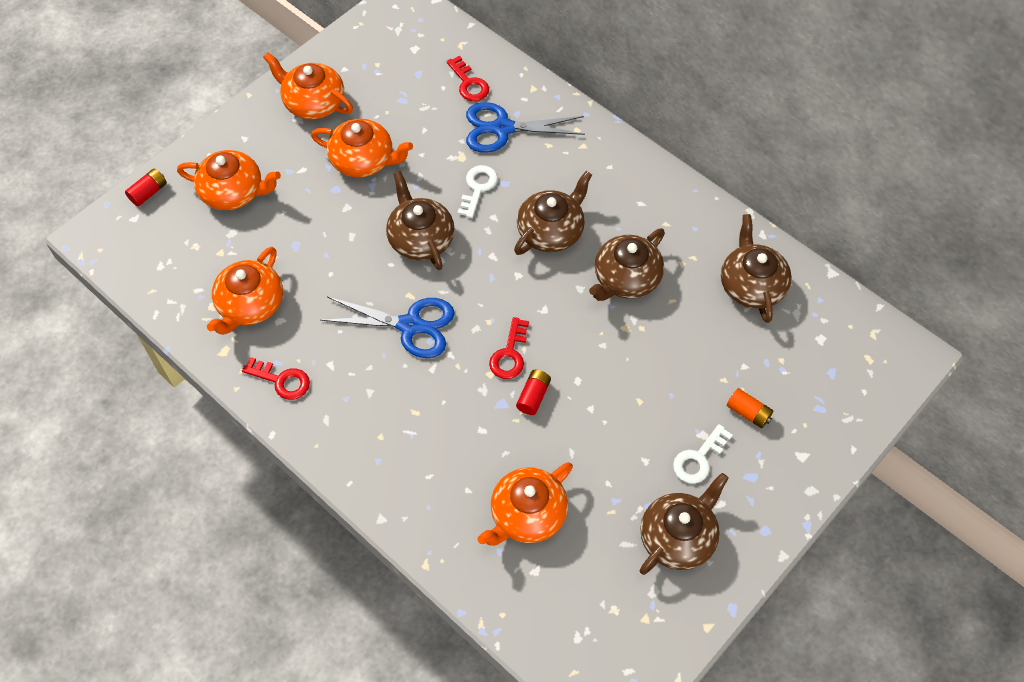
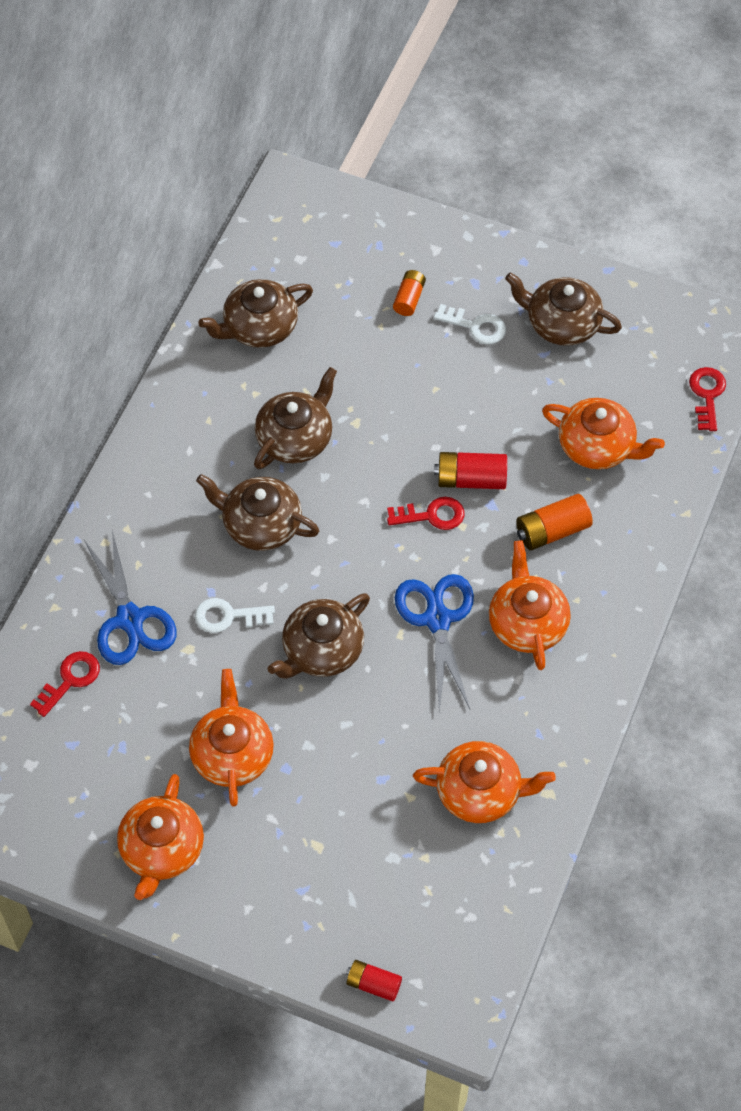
camera: 110 degrees left, 0 degrees up
(234, 192) = (334, 882): orange teapot -> orange teapot (527, 623)
(282, 380) = (557, 718): red key -> red key (707, 395)
(455, 442) = (552, 531): none -> orange battery
(533, 396) = (471, 479): red battery -> red battery, size x1.52
(626, 279) = (295, 438): brown teapot -> brown teapot turned 75 degrees counterclockwise

